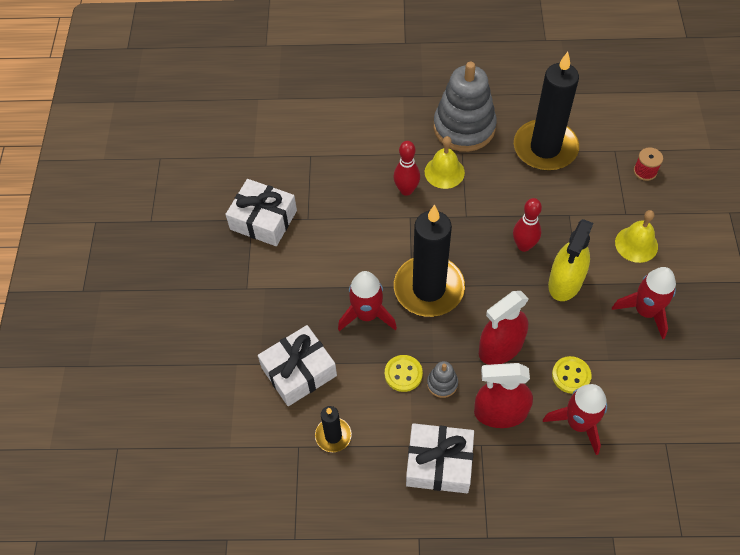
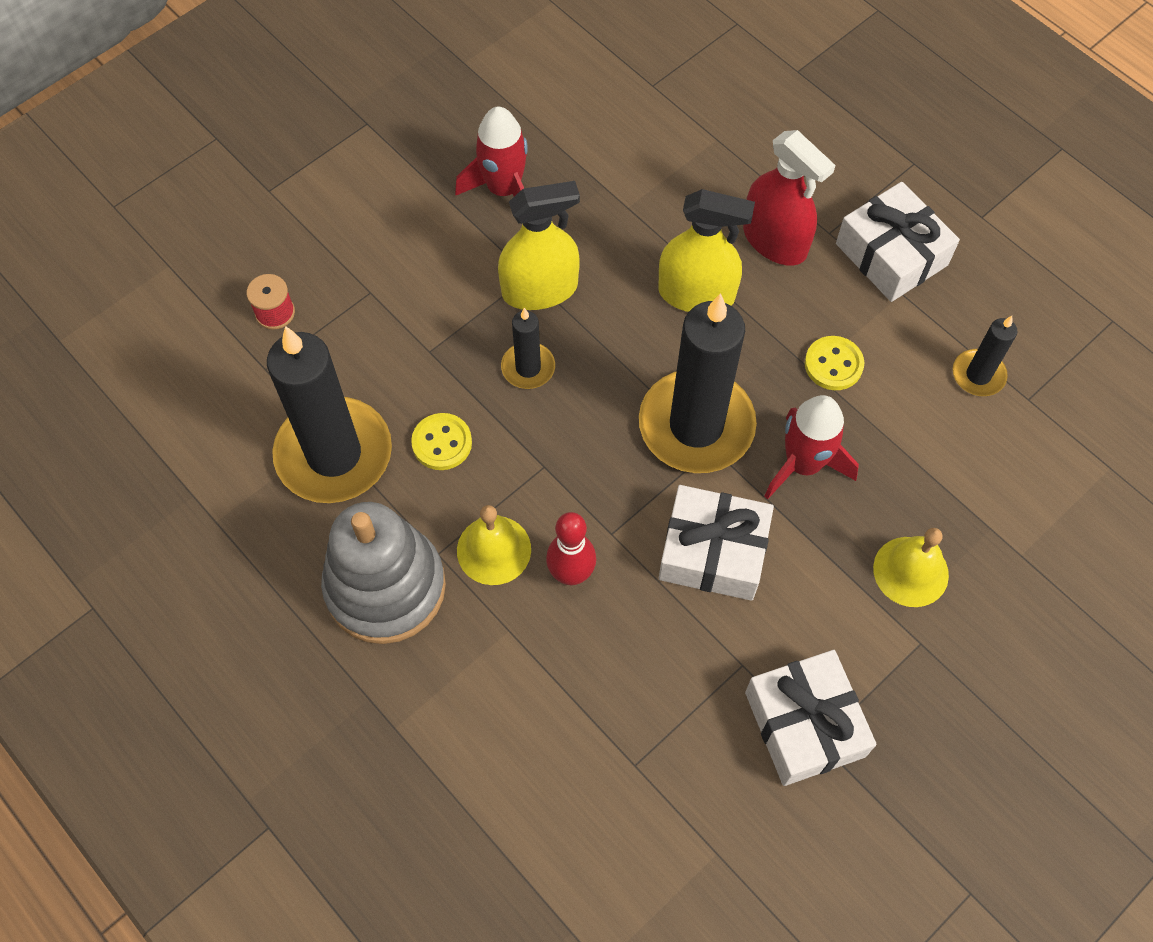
camera: 135 degrees left, 5 degrees up
(299, 371) = (951, 476): white gift -> white gift (713, 552)
(442, 383) = (802, 318): grey stacking toy -> none
(500, 347) = (696, 294): red spray bottle -> yellow spray bottle
(524, 246) = (528, 367): red bowling pin -> black candle
(571, 375) = (661, 207): yellow button -> yellow button (442, 443)
(578, 423) = (710, 166): red rocket -> none
(636, 244) = (410, 253): yellow bell -> yellow bell (910, 571)

